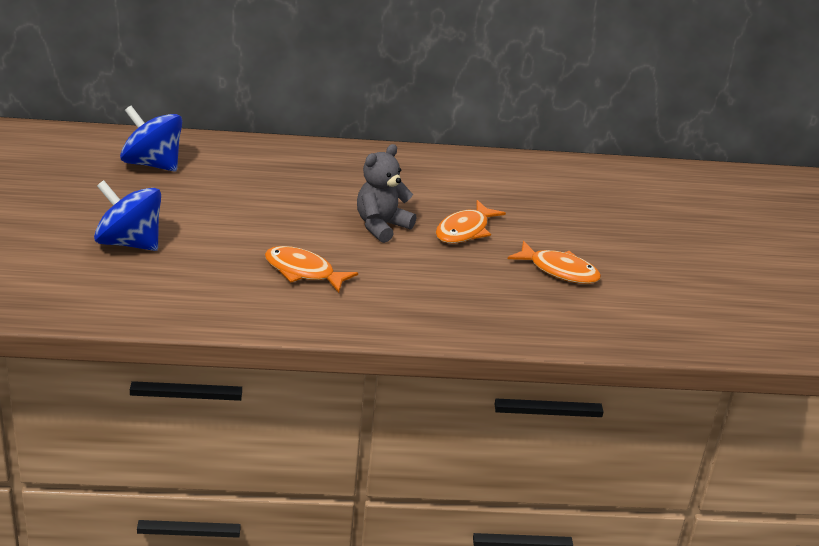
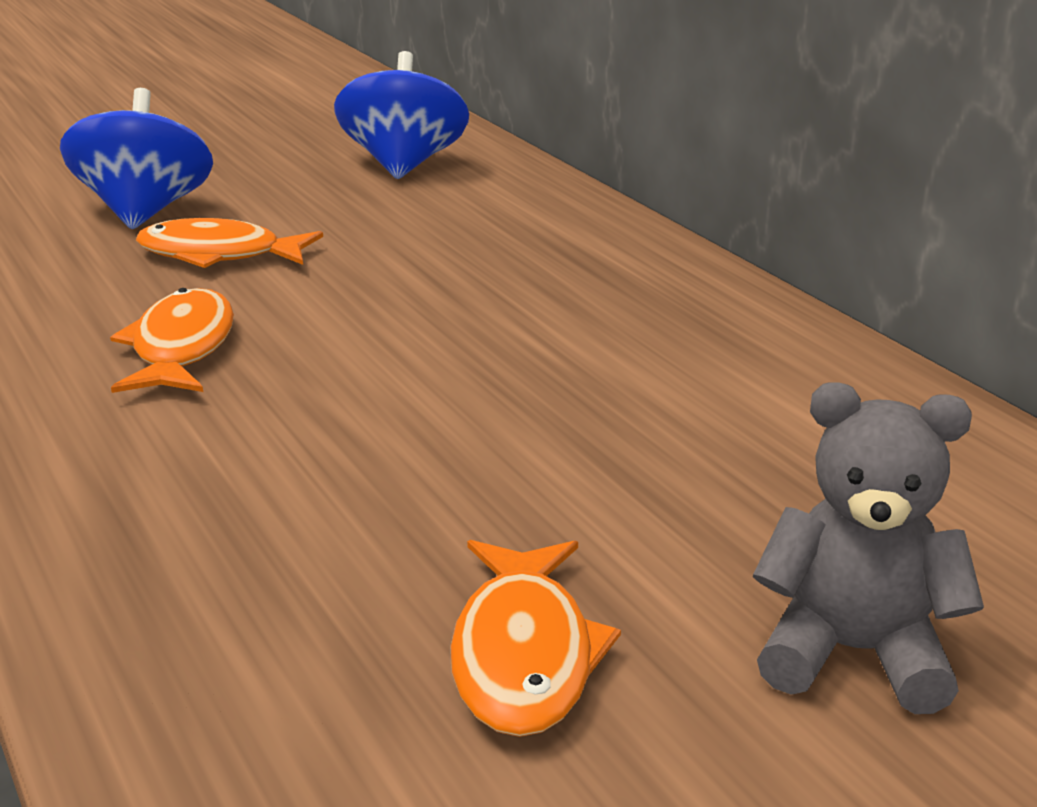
camera: 65 degrees right, 5 degrees down
(381, 226) = (445, 371): grey teddy bear -> grey teddy bear (854, 652)
(465, 230) = (552, 463): orange fish -> orange fish (219, 255)

